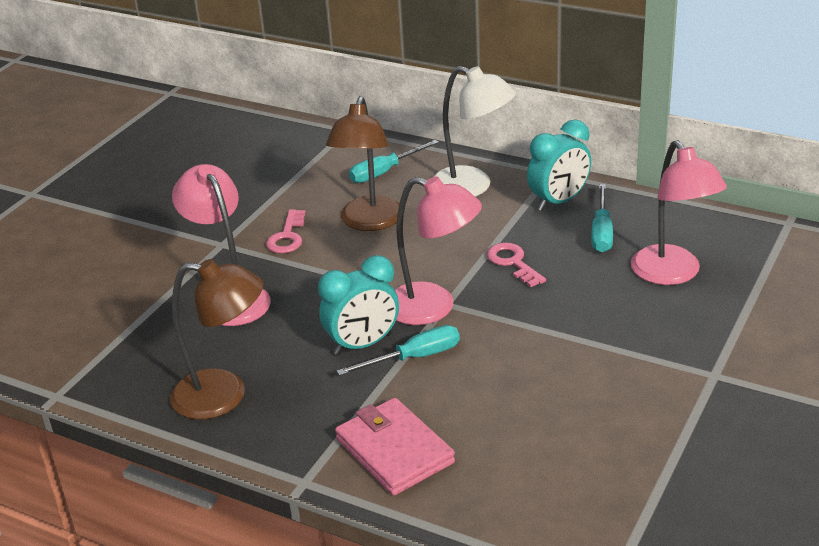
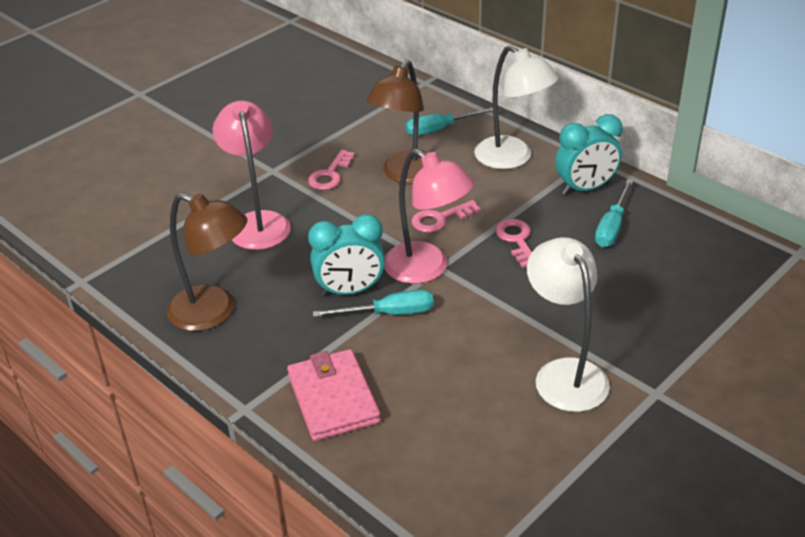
camera: 15 degrees right, 5 degrees up
(424, 258) = (440, 219): none -> pink key
(618, 376) = (564, 373): none -> white lamp
(672, 274) = (661, 283): pink lamp -> none

